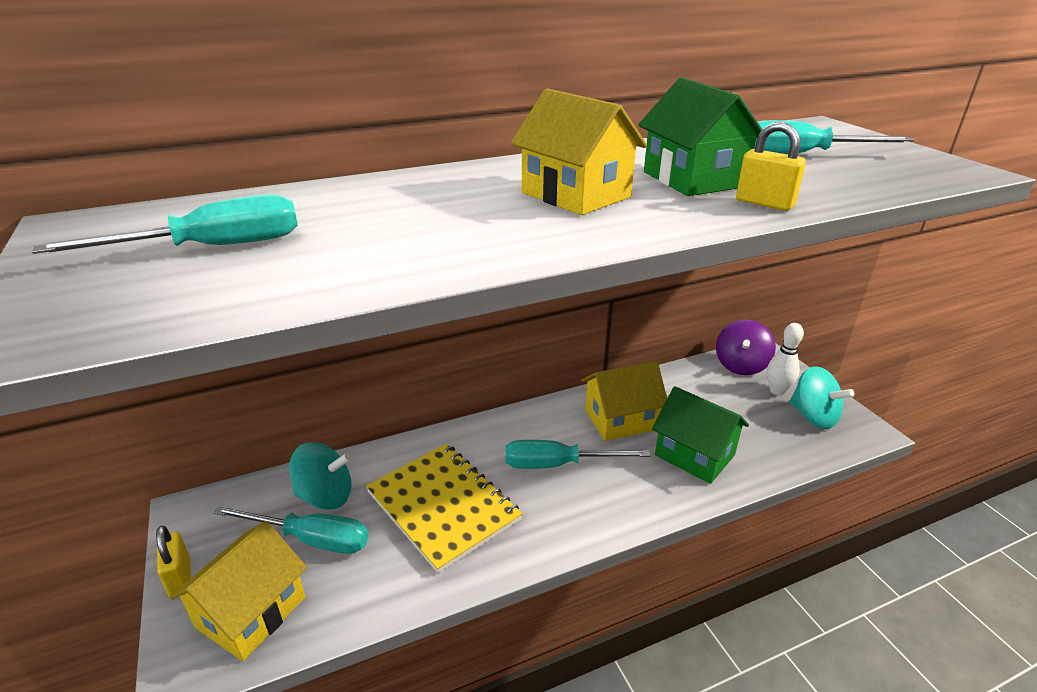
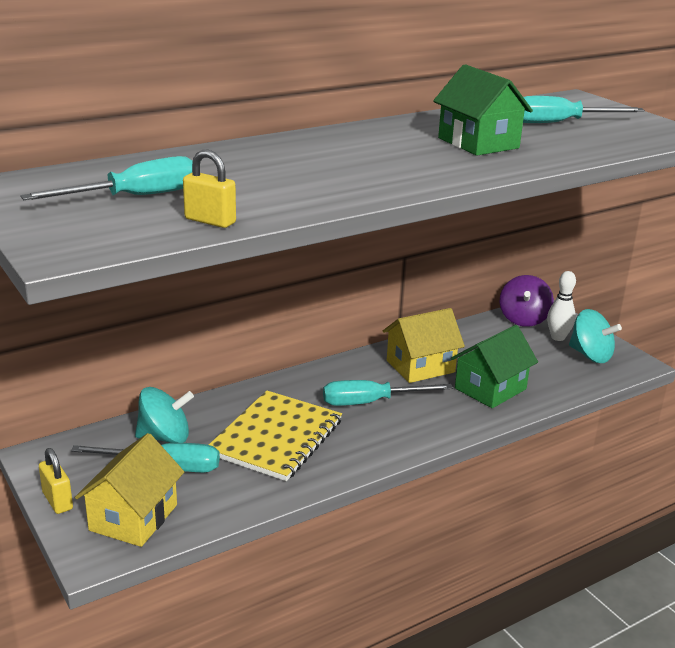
camera: 10 degrees left, 5 degrees down
(443, 506) = (276, 437): yellow notebook -> yellow notebook turned 75 degrees clockwise
(575, 195) = (391, 156): yellow house -> none
(694, 455) = (490, 389): green house -> green house turned 75 degrees counterclockwise
(764, 203) = (534, 159): yellow padlock -> yellow padlock (210, 221)

